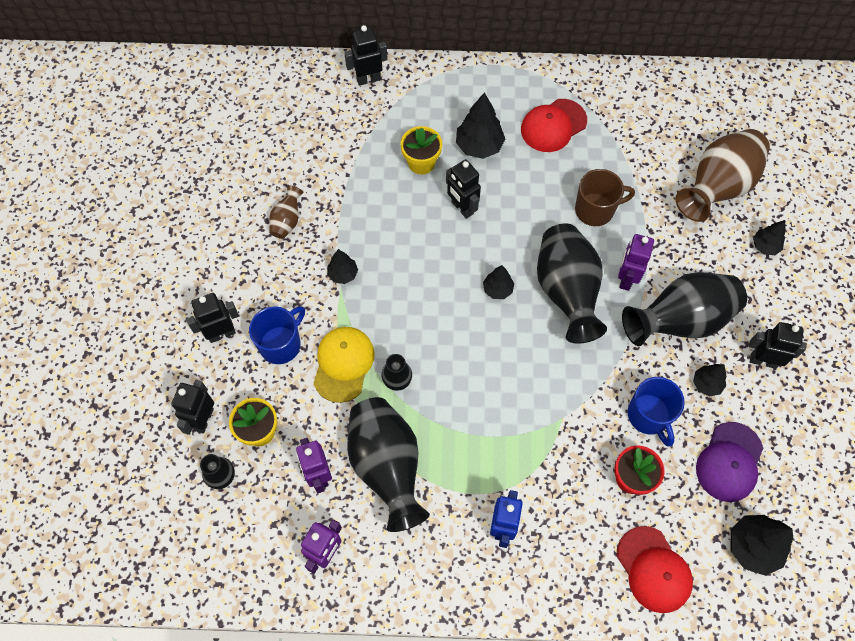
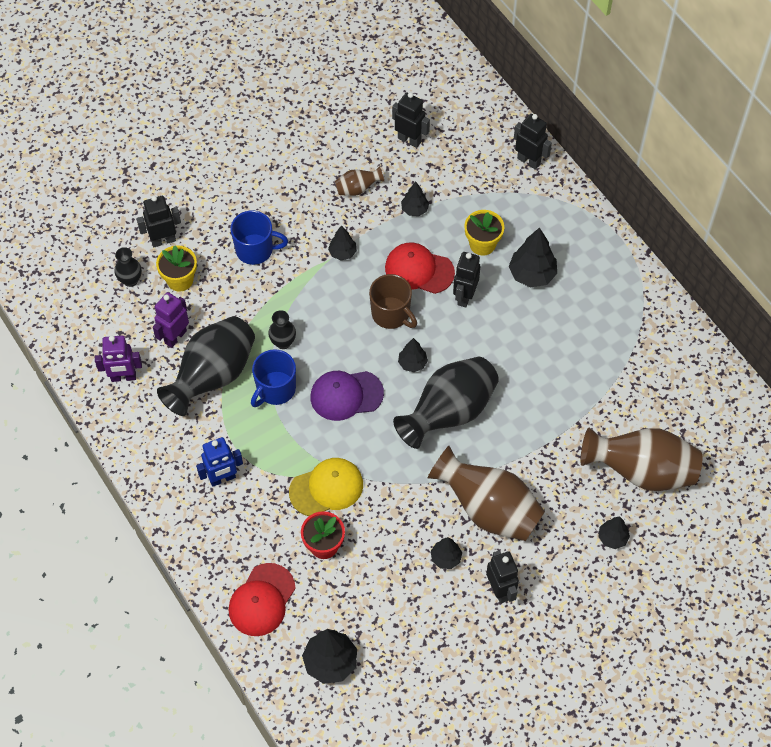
camera: 55 degrees right, 5 degrees down
(221, 333) = (235, 208): black robot -> black robot (409, 140)
(343, 364) = (270, 299): yellow cap -> yellow cap (326, 488)
(345, 190) = (414, 209): none -> black tree
(553, 125) = (597, 315): red cap -> red cap (419, 270)
(595, 210) = (542, 391): brown mug -> brown mug (391, 314)
(626, 278) = (495, 448): purple robot -> none
(649, 416) = (386, 530): blue mug -> blue mug (275, 389)
(680, 320) = (488, 509): black vase -> brown vase
(729, 462) = (390, 609): purple cap -> purple cap (346, 395)

